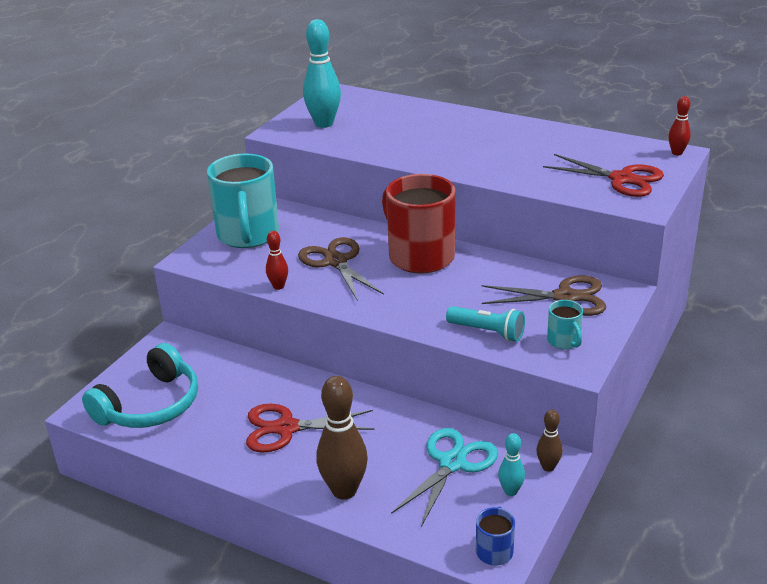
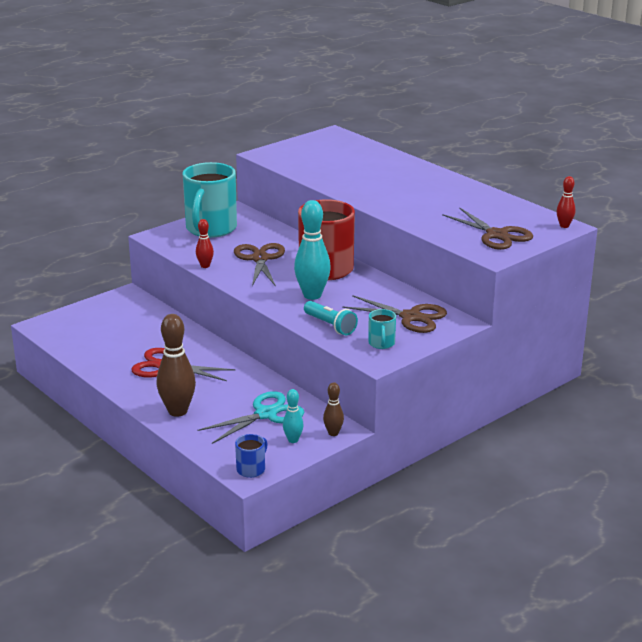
camera: 20 degrees right, 5 degrees down
(150, 405) = (85, 332): turquoise headphones -> none
(324, 123) = (304, 155): turquoise bowling pin -> turquoise bowling pin (312, 295)
(622, 179) = (496, 235): red scissors -> brown scissors

